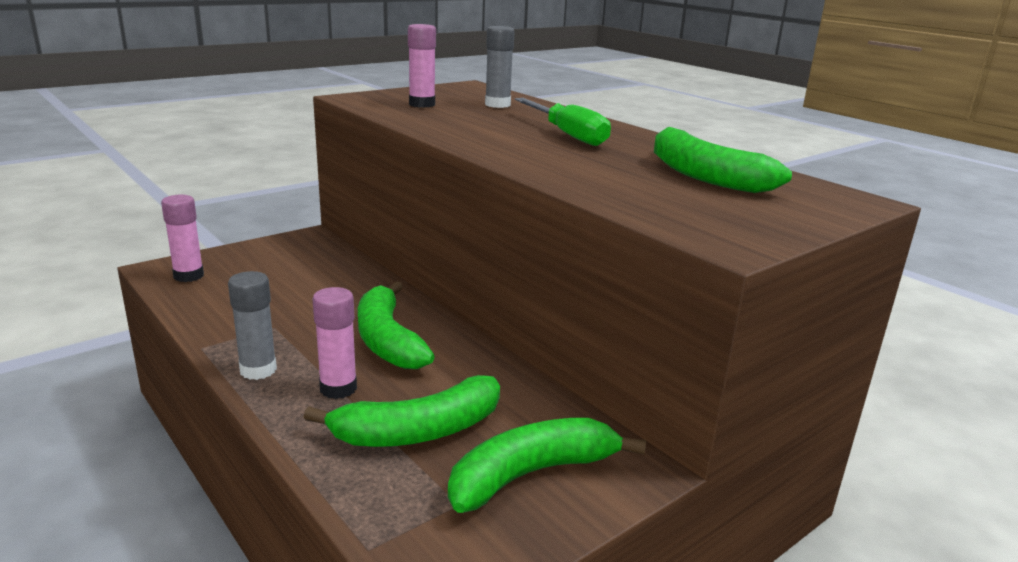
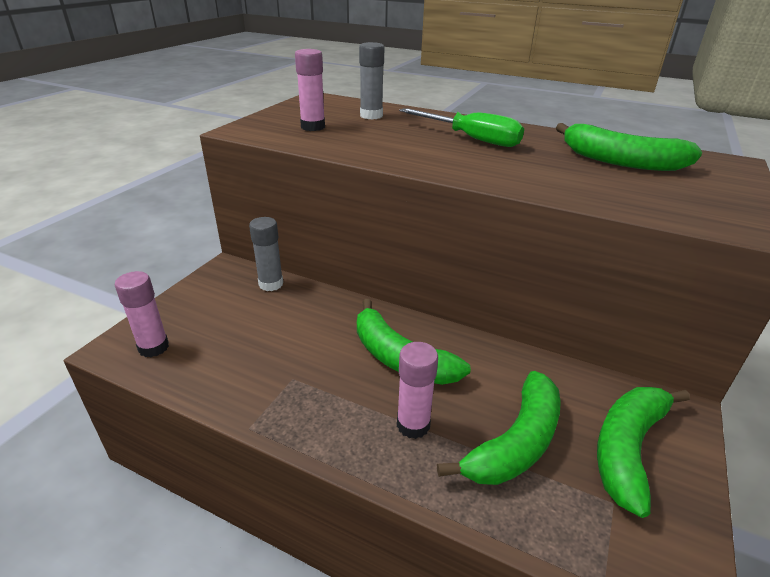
camera: 25 degrees left, 10 degrees up
(258, 370) = (327, 433): grey glue stick -> grey glue stick (271, 284)

